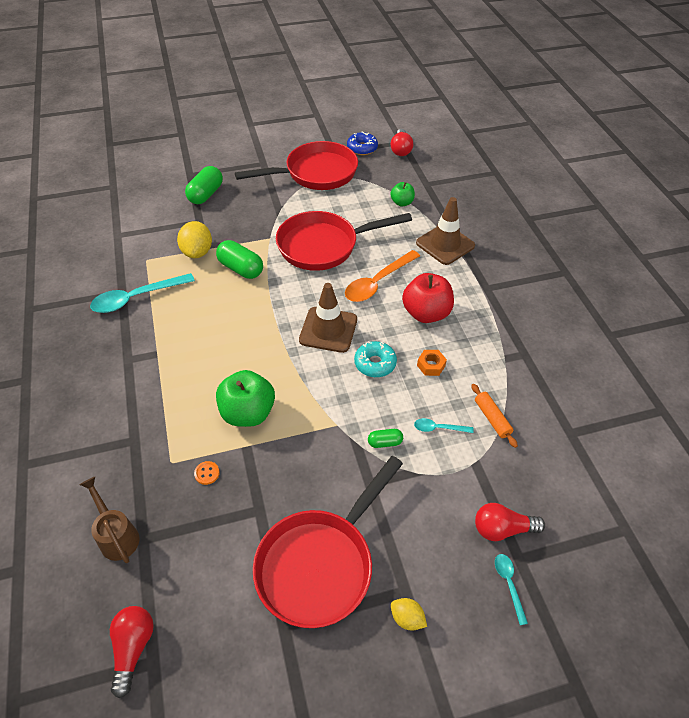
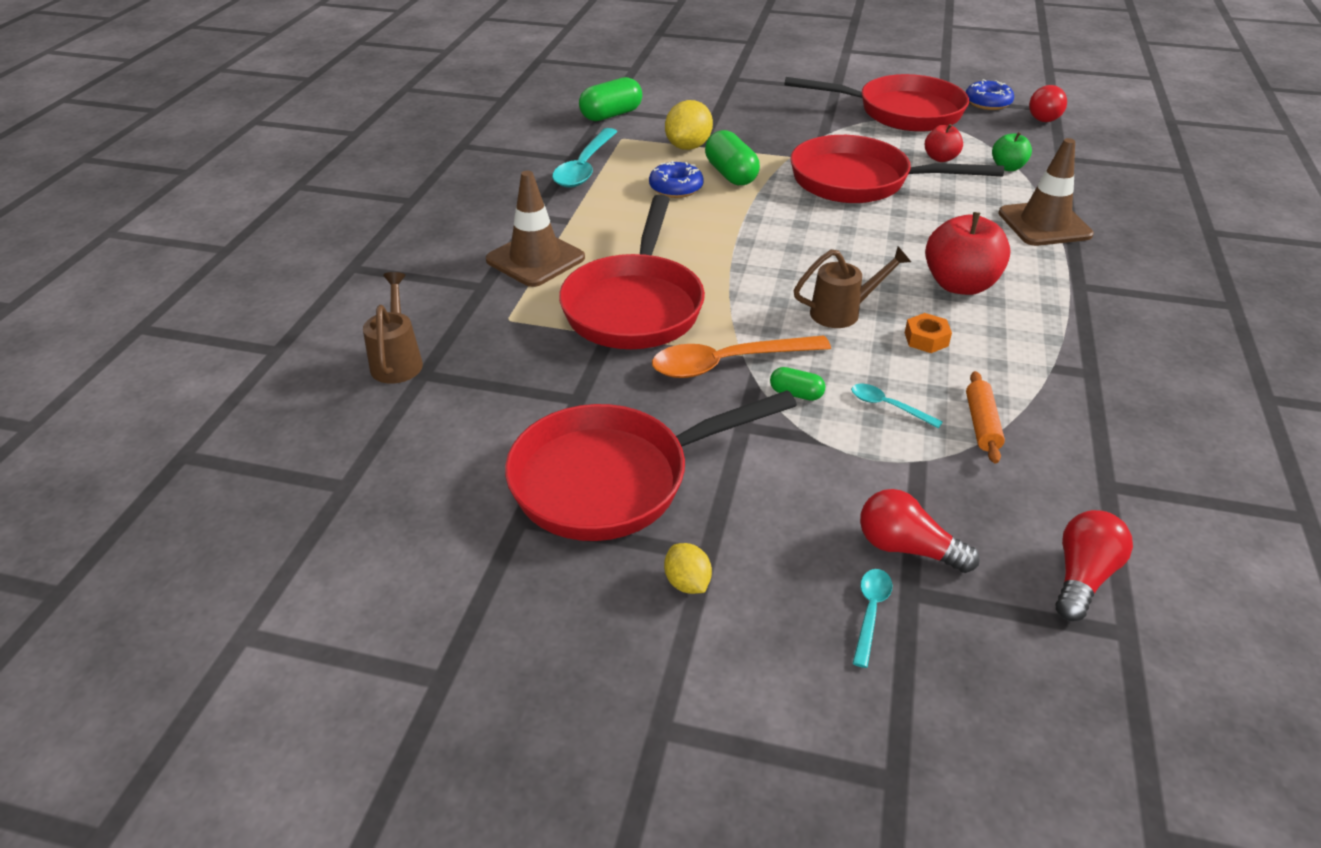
camera: 30 degrees right, 10 degrees down
(133, 648) = (334, 464): red light bulb -> red light bulb (1082, 576)
(136, 298) = (584, 167): turquoise spoon -> turquoise spoon turned 75 degrees counterclockwise
(206, 194) = (739, 99): green capsule -> green capsule (611, 115)
(207, 473) = (541, 343): orange button -> none
(212, 295) = (676, 188): none -> blue donut
(248, 413) = (635, 306): green apple -> red pan
(328, 330) = (802, 261): brown traffic cone -> brown traffic cone (535, 259)
(360, 208) = (940, 158): none -> red apple
(375, 363) = (843, 312): turquoise donut -> brown watering can
(377, 282) = (909, 235): orange spoon -> orange spoon (728, 363)

